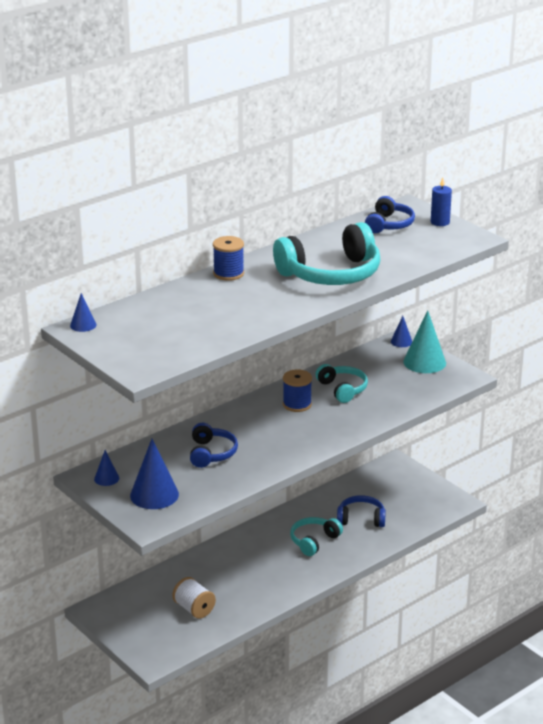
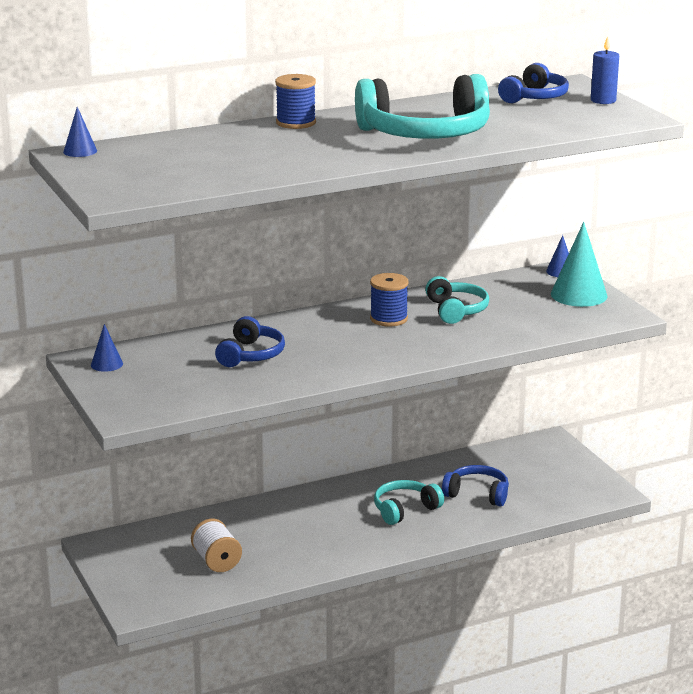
camera: 15 degrees right, 5 degrees down
(154, 495) = (153, 387): blue cone -> none

